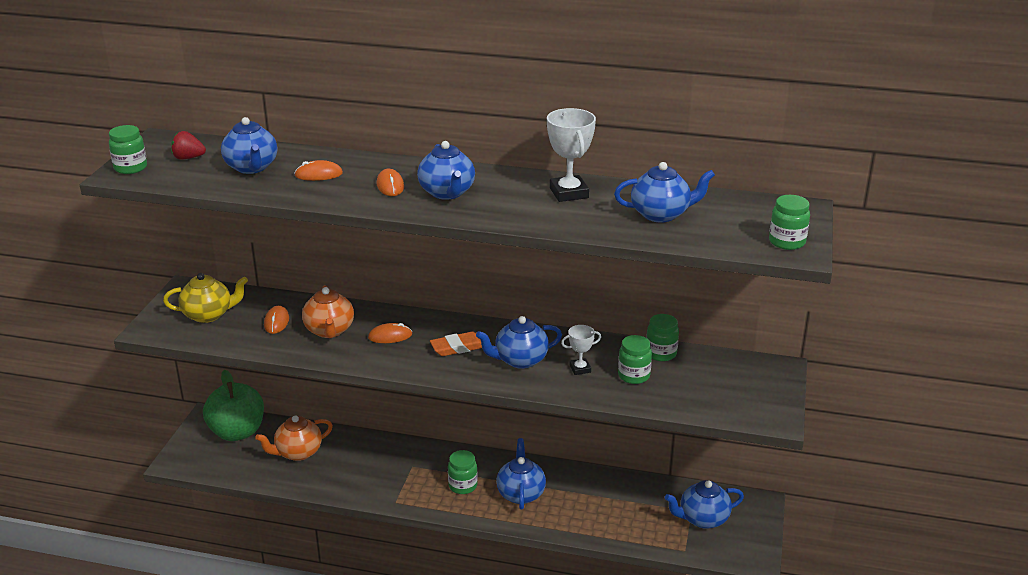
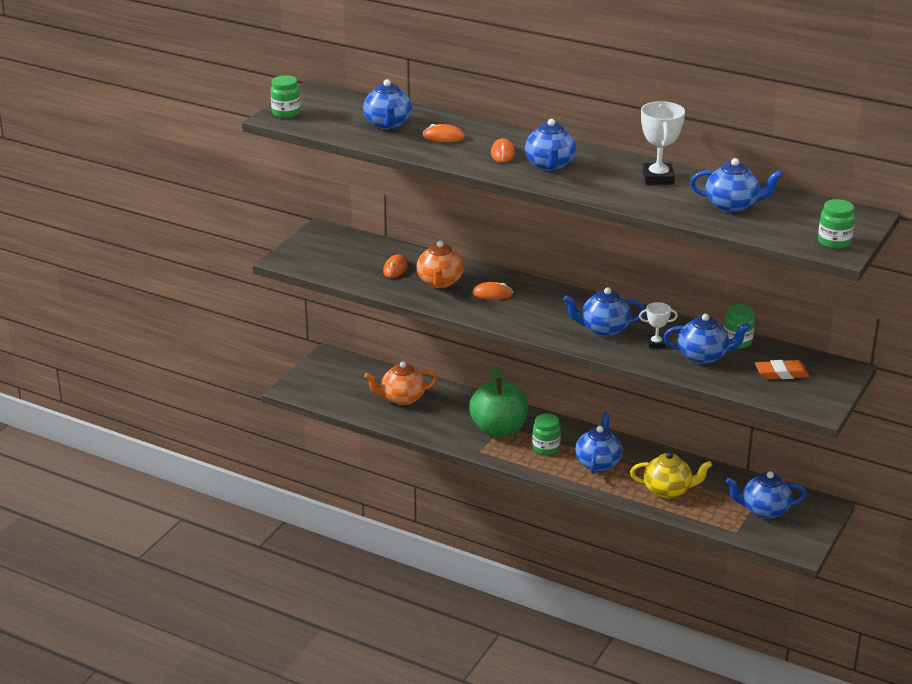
camera: 15 degrees right, 0 degrees up
(188, 158) = (336, 110): red strawberry -> none
(208, 315) = (337, 255): yellow teapot -> yellow teapot (668, 490)
(237, 432) = (351, 373): green apple -> green apple (499, 429)
(457, 347) = (550, 311): orange eraser -> orange eraser (781, 373)
(633, 376) = (703, 356): green jar -> blue teapot

